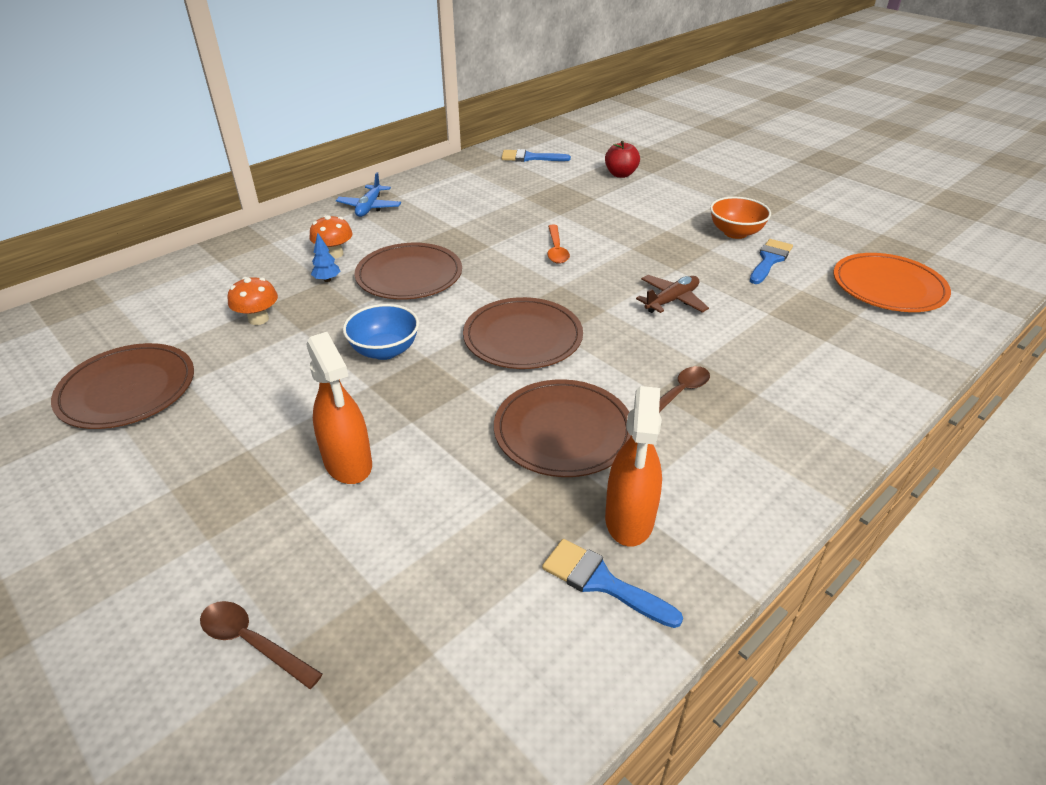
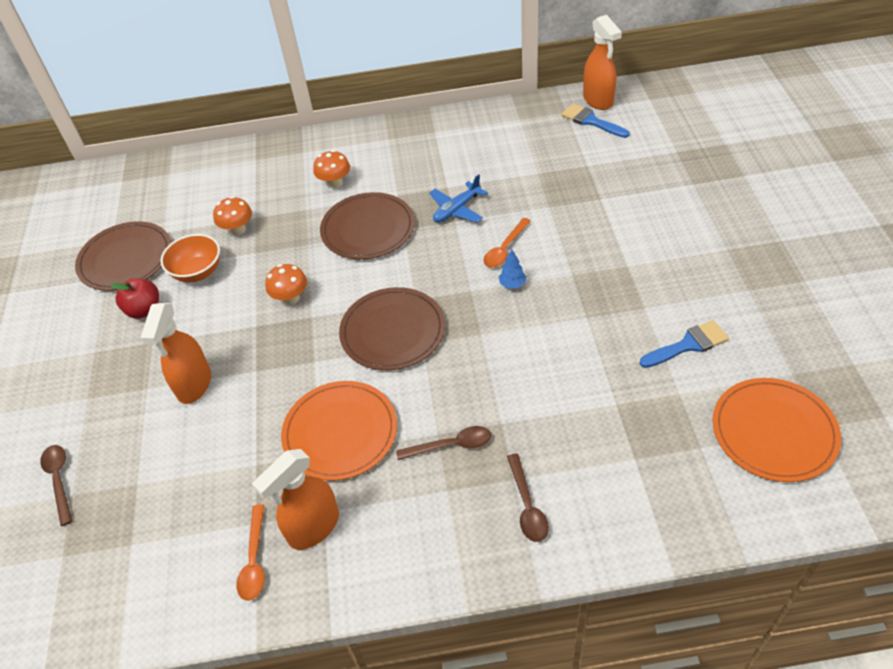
camera: 40 degrees right, 10 degrees up
(327, 280) = (309, 209): blue tree -> blue tree (512, 284)
(369, 207) = (401, 138): blue plane -> blue plane (457, 209)
(385, 350) = (291, 298): blue bowl -> orange mushroom
(520, 145) = (598, 100): none -> orange spray bottle
(563, 431) = (340, 432): brown plate -> orange plate
(602, 582) = (254, 560): blue brush -> orange spoon
(620, 174) = (657, 175): red apple -> red apple (144, 310)
(672, 300) = (545, 350): brown plane -> none
(735, 233) = (692, 297): orange bowl -> orange bowl (198, 272)
(791, 406) = (527, 505): none -> brown spoon

